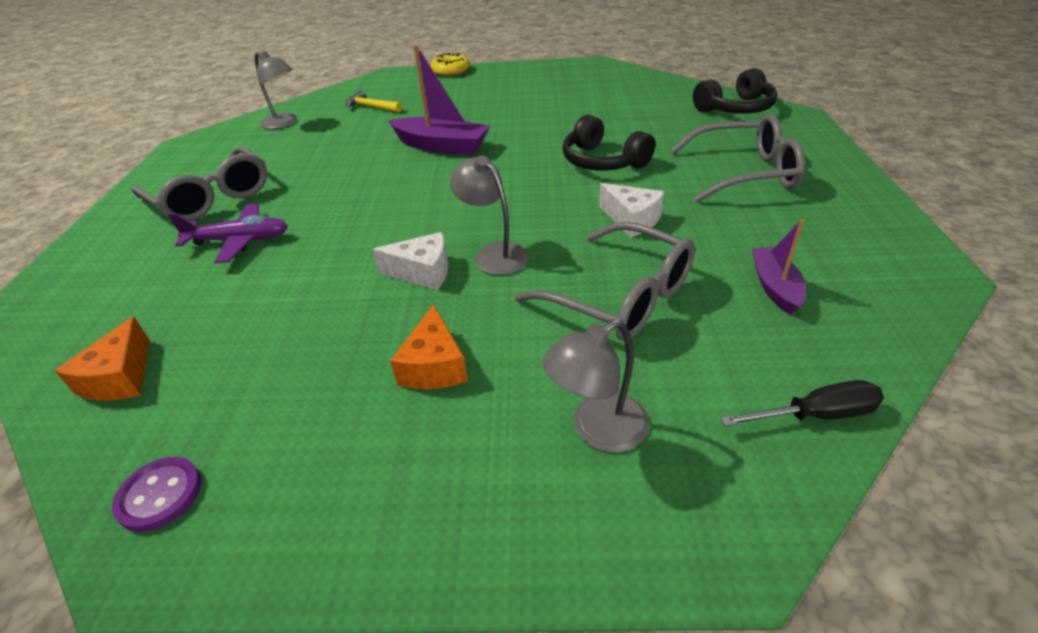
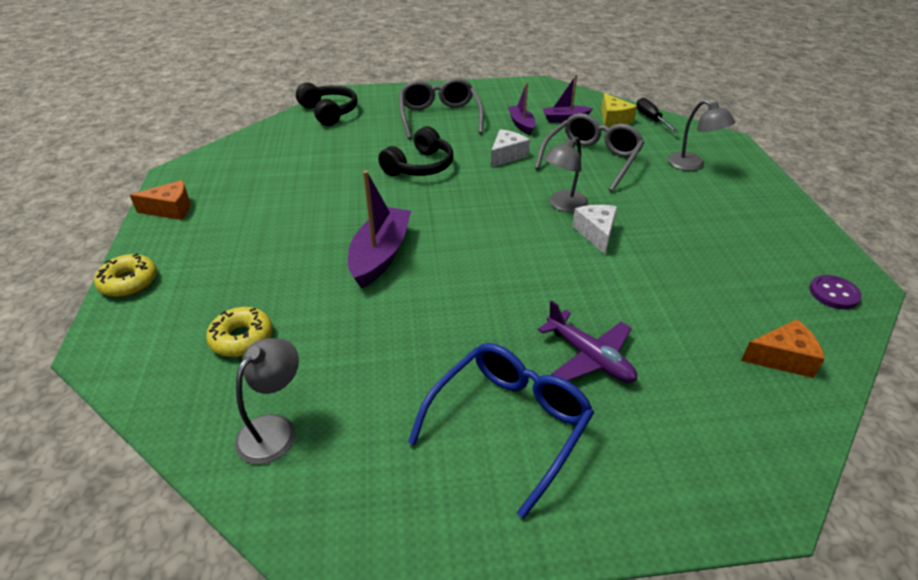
camera: 100 degrees left, 0 degrees up
(211, 197) = (509, 424): grey glasses -> blue glasses
(240, 241) = (589, 357): purple plane -> purple plane turned 150 degrees clockwise
(371, 107) = (242, 338): yellow hammer -> yellow donut
(434, 366) = (681, 215): orange cheese -> orange cheese (171, 209)
(737, 238) = (521, 124): none -> purple boat
(794, 352) = (613, 119): none -> yellow cheese

